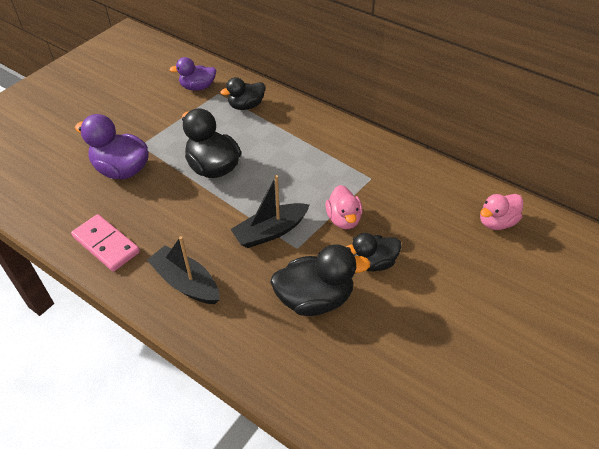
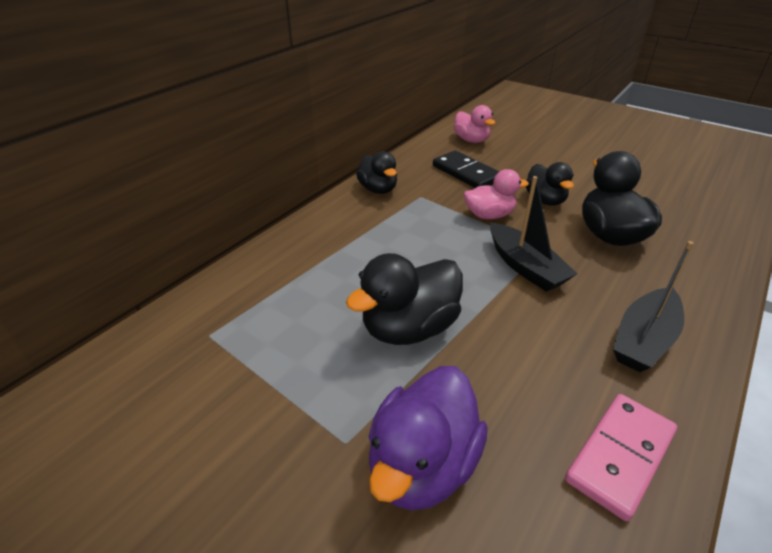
camera: 90 degrees left, 10 degrees down
(197, 87) = (178, 366): purple duck -> none
(246, 106) = (258, 298): black duck -> black duck (378, 189)
(418, 211) = (466, 173): none -> black domino

